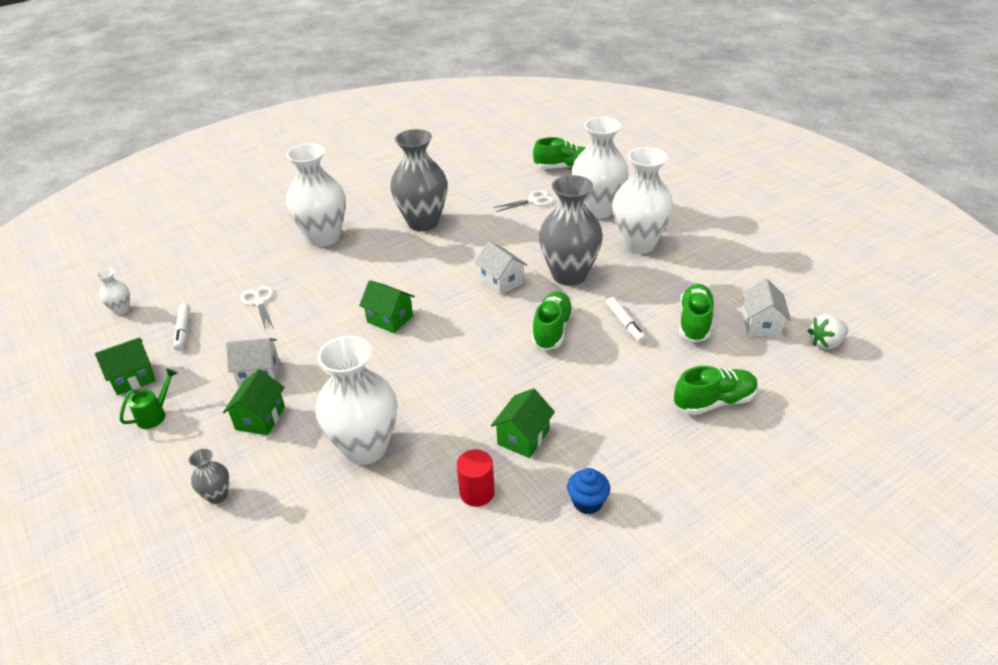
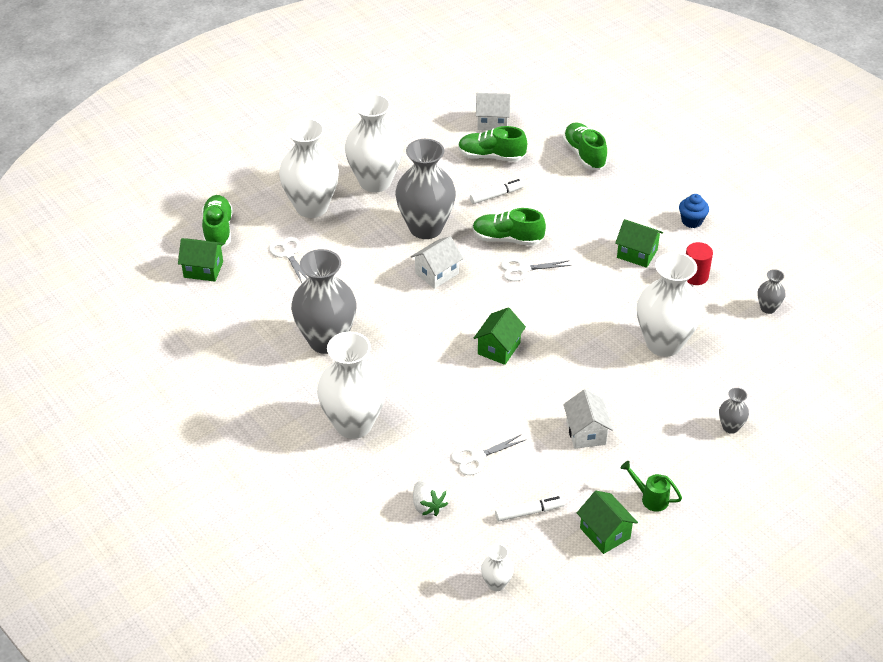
camera: 95 degrees left, 5 degrees up
(260, 418) = (642, 418): green house -> green house (203, 269)
(405, 569) = (768, 308): none -> grey vase
(502, 340) = (523, 269): none -> white scissors
(825, 343) = (512, 93): white strawberry -> white strawberry (428, 506)

